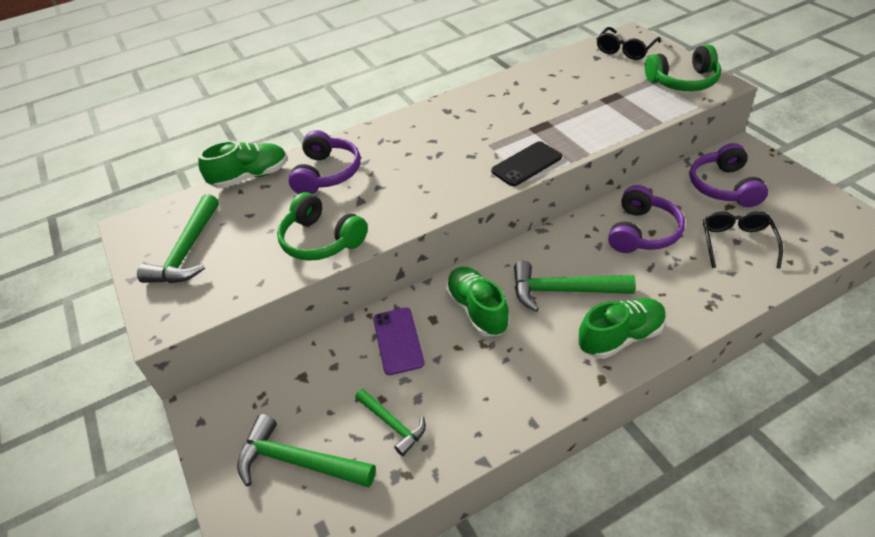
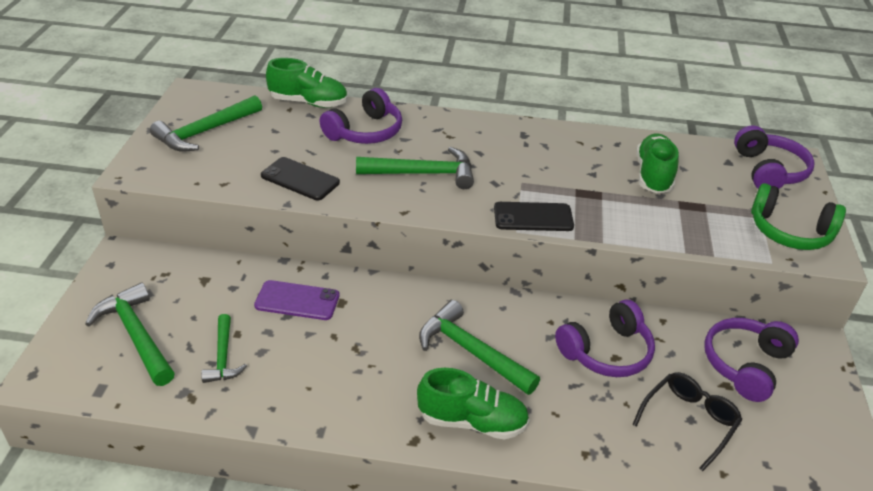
camera: 30 degrees right, 5 degrees down
(321, 240) = (300, 179): green headphones -> black phone
(398, 341) = (297, 300): purple phone -> purple phone turned 75 degrees clockwise
(412, 179) = (423, 174): none -> green hammer
(477, 310) = (383, 319): green shoe -> green shoe (653, 175)
(625, 50) = (768, 171): black glasses -> purple headphones

